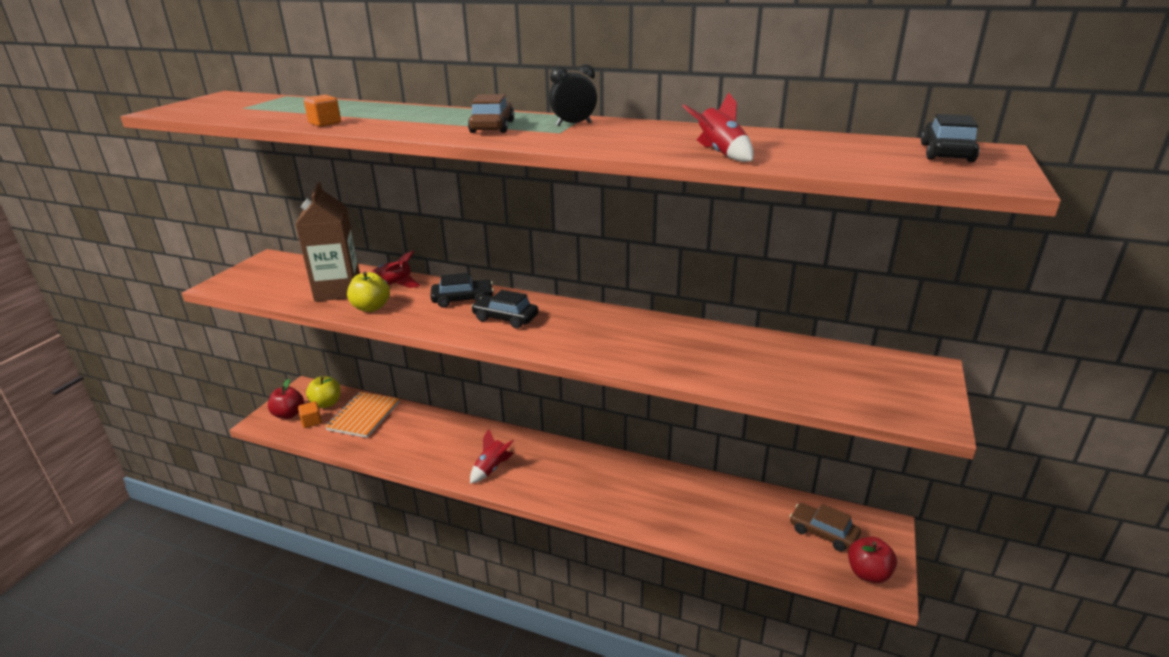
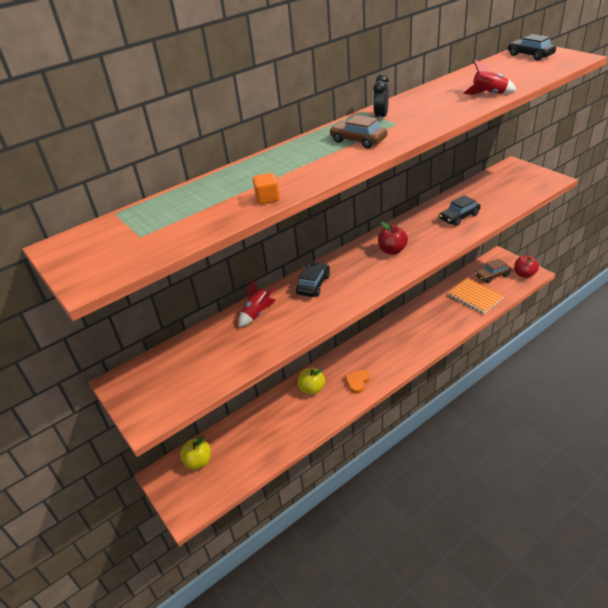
camera: 55 degrees left, 10 degrees up
(289, 414) = (192, 491): red apple -> red apple (392, 251)
(311, 422) = (217, 476): orange cube -> none
(338, 290) = (236, 344): brown carton -> none
(363, 416) = (238, 440): orange notebook -> orange notebook (475, 297)
(371, 307) = (286, 330): yellow apple -> yellow apple (312, 389)
(491, 468) = (357, 382): red rocket -> orange heart
(505, 318) = (358, 272): black car -> black car (459, 217)

